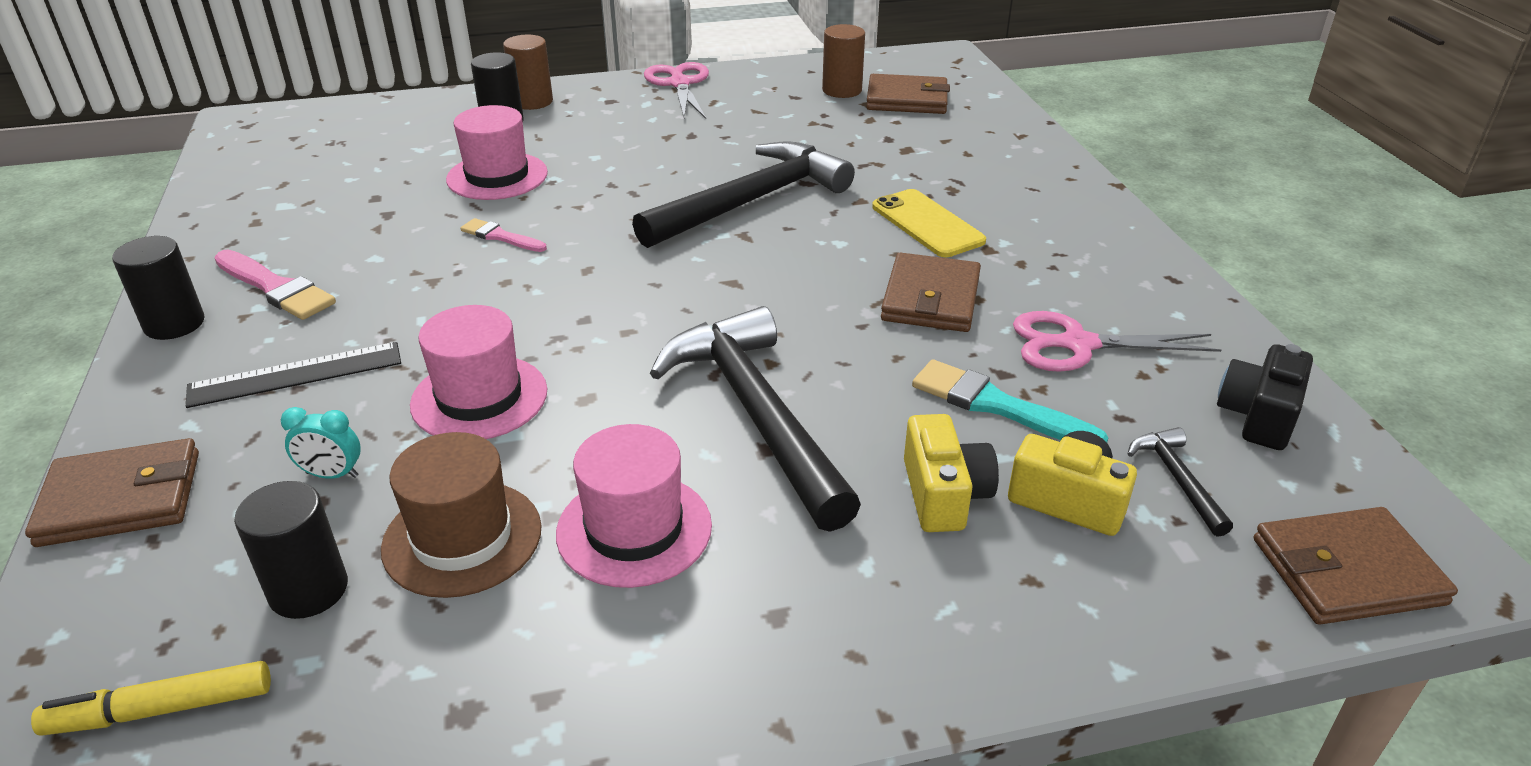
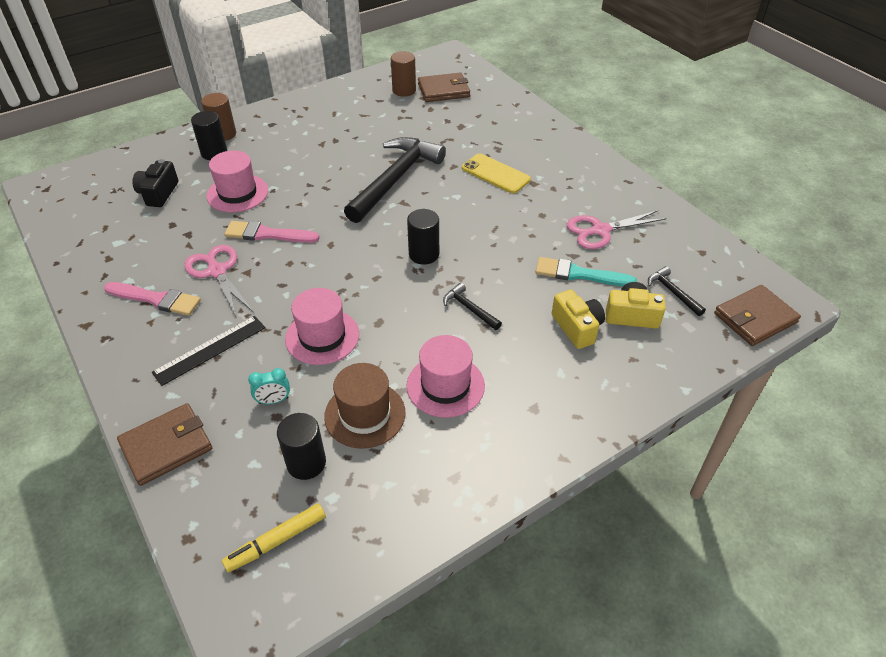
camera: 20 degrees left, 10 degrees up
(174, 324) = (112, 337): black cylinder -> black cylinder (424, 254)
(500, 237) = (267, 234): pink brush -> pink brush, size x1.63
(679, 84) = (306, 103): pink scissors -> pink scissors (217, 271)
(757, 414) = (469, 308): black hammer -> black hammer, size x0.42
(930, 298) = (519, 220): brown wallet -> none
(1258, 416) = (694, 250): black camera -> black camera (158, 193)

